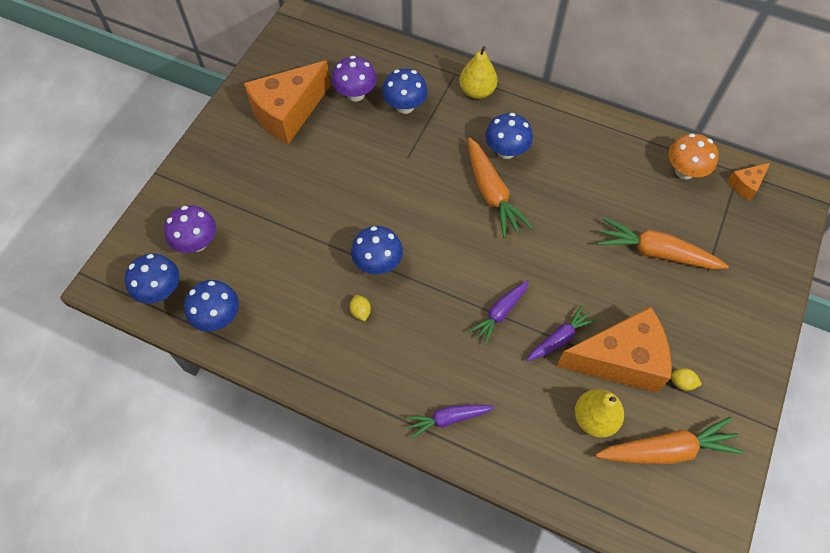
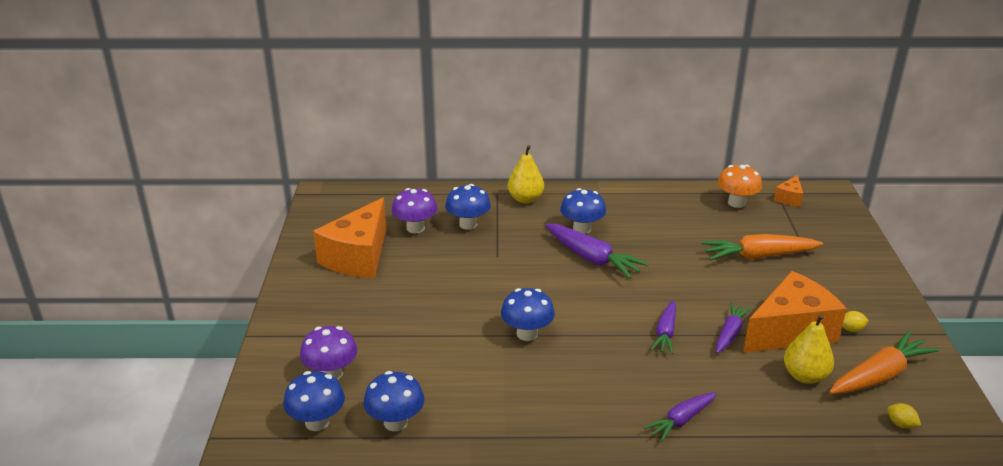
camera: 25 degrees left, 30 degrees down
(360, 312) = (538, 372): yellow lemon -> yellow lemon (901, 424)
(492, 193) = (592, 258): orange carrot -> purple carrot

